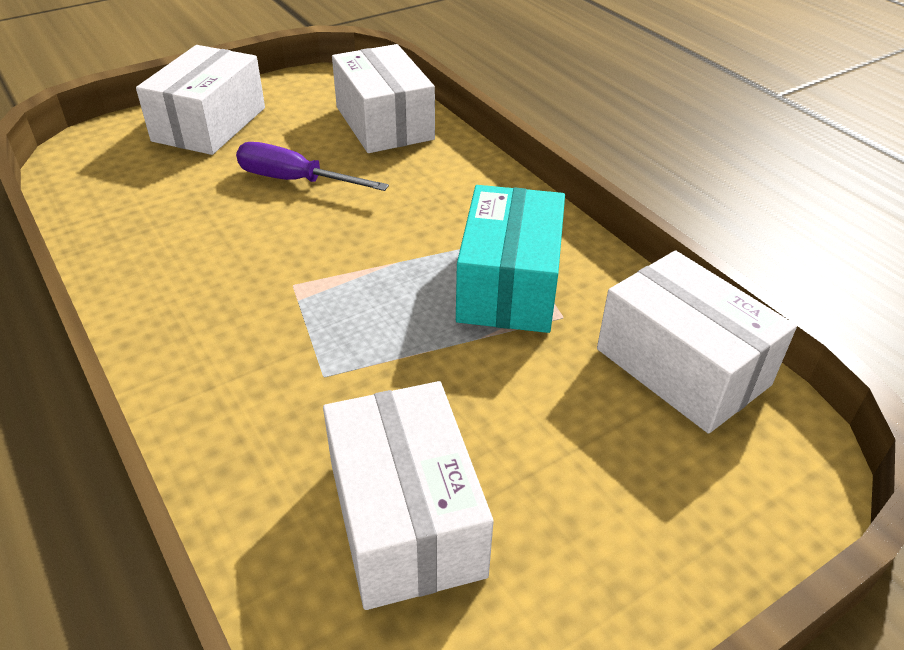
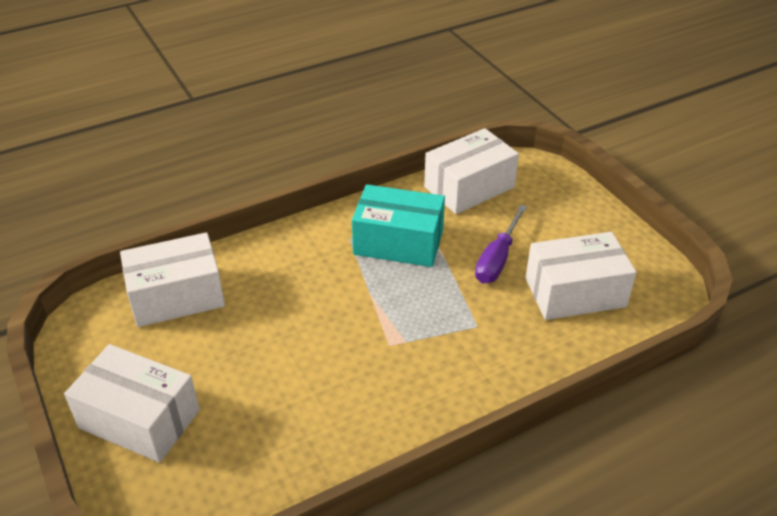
camera: 85 degrees left, 0 degrees up
(295, 181) = (256, 350): purple screwdriver -> purple screwdriver (497, 259)

